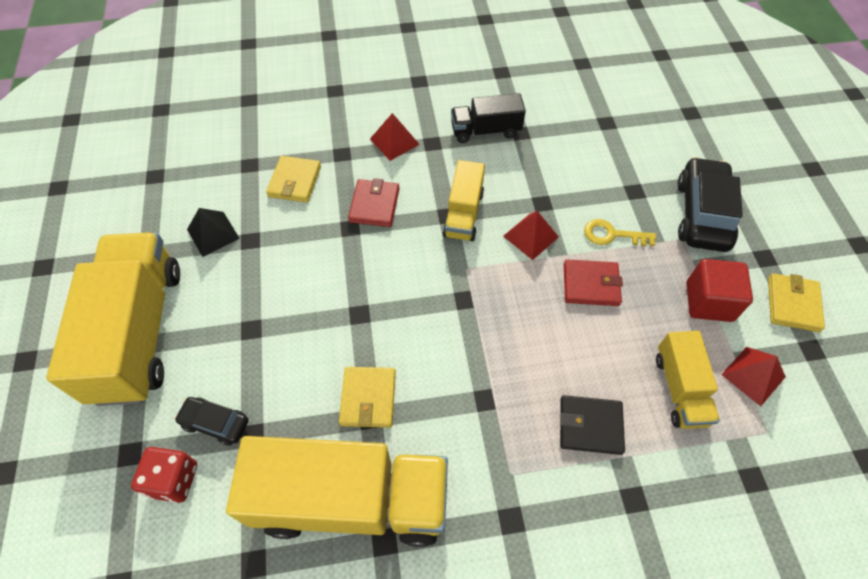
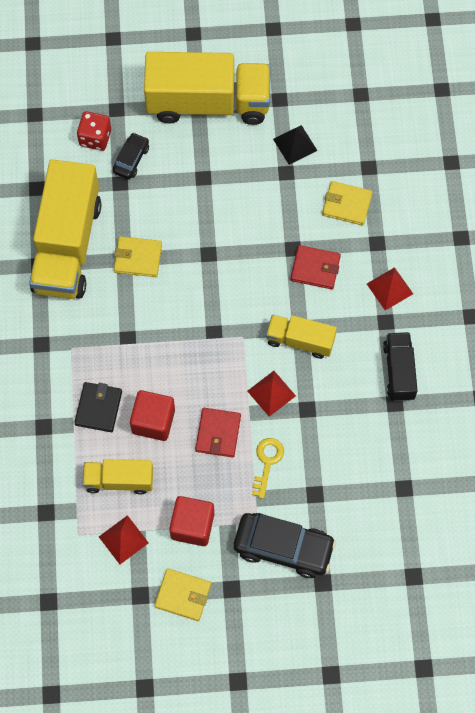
camera: 95 degrees right, 10 degrees up
(592, 356) = (153, 421): none -> red cube

